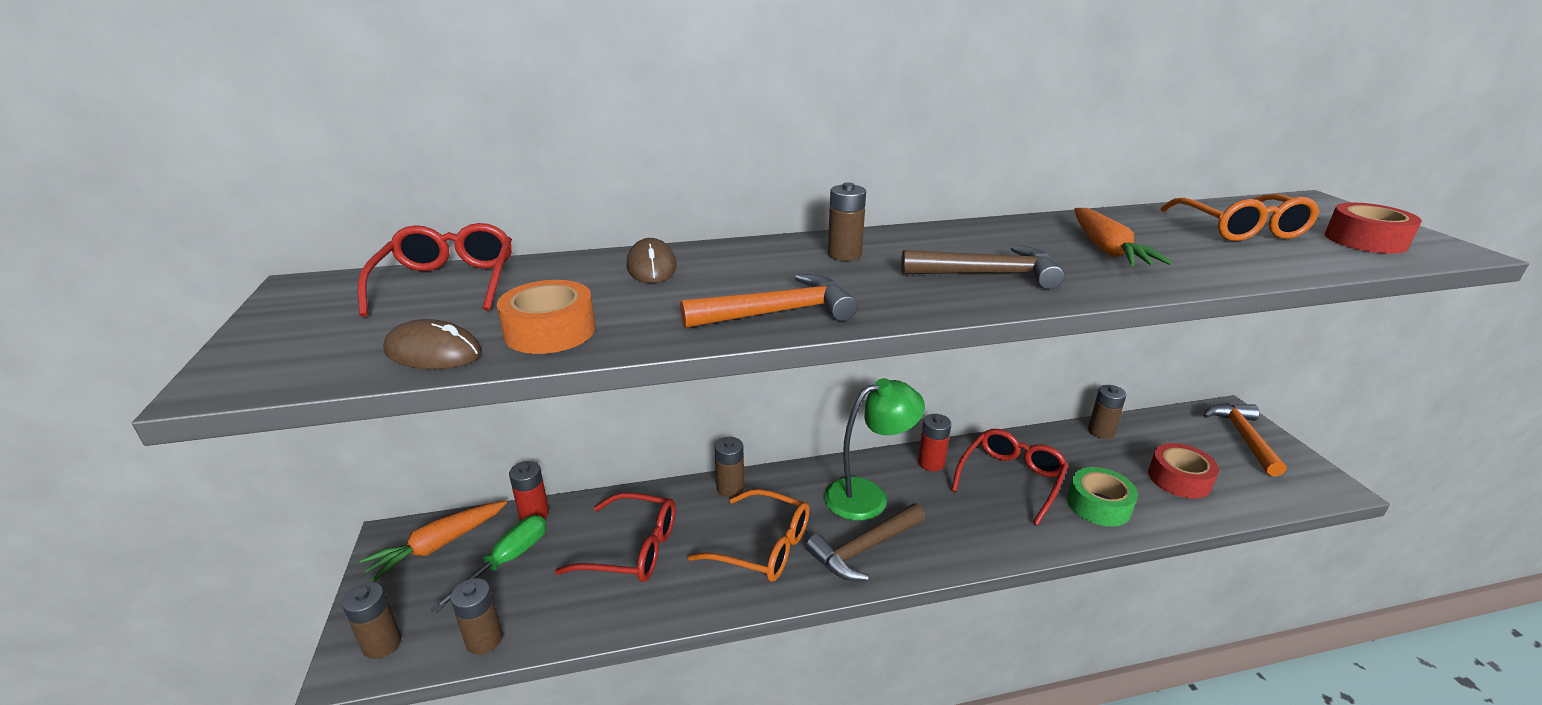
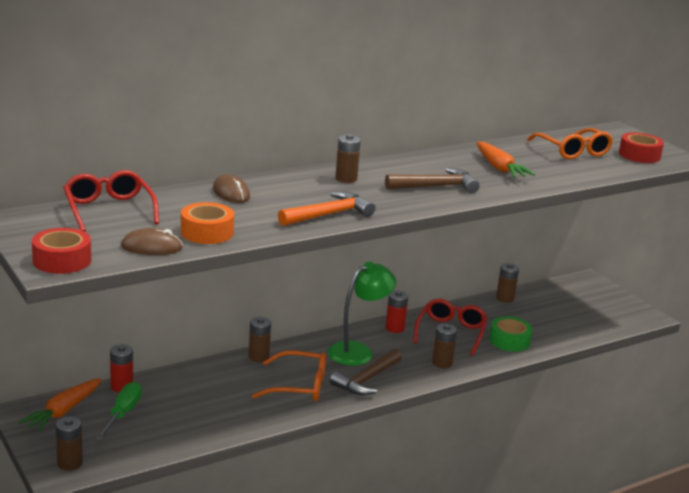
camera: 20 degrees left, 5 degrees down
(484, 640) = (139, 452): brown battery -> brown battery (442, 363)
(632, 549) = (208, 397): red glasses -> none
(1179, 479) = (557, 321): red tape -> red tape (62, 260)
(1243, 437) = (596, 294): orange hammer -> none

